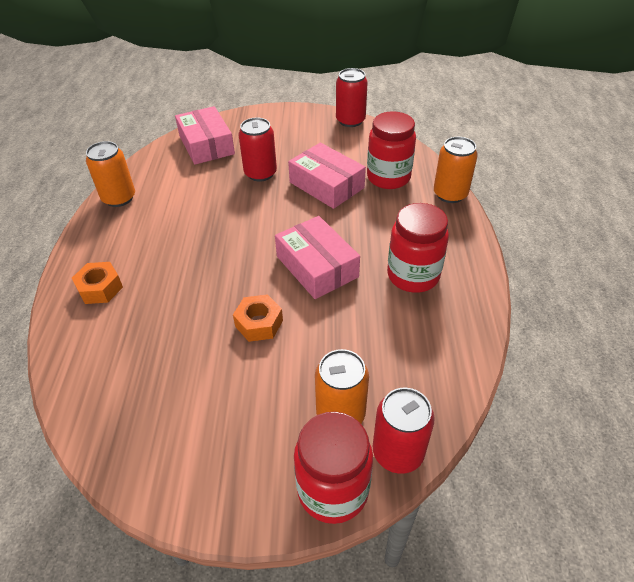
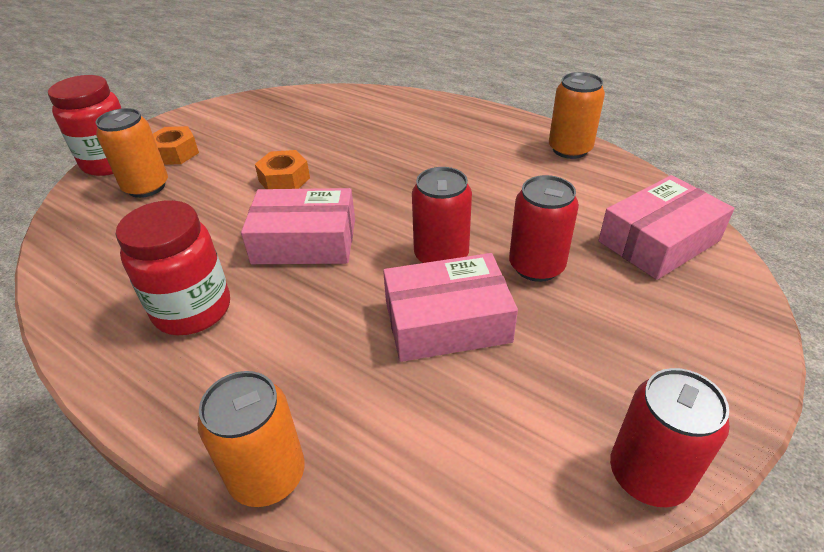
camera: 125 degrees right, 5 degrees down
(100, 288) = (430, 118): orange nut -> orange nut (175, 153)
(206, 145) = (659, 241): pink box -> pink box turned 45 degrees counterclockwise
(388, 177) = (396, 412): red jar -> none
(398, 452) = (79, 199): red can -> red can (441, 256)

